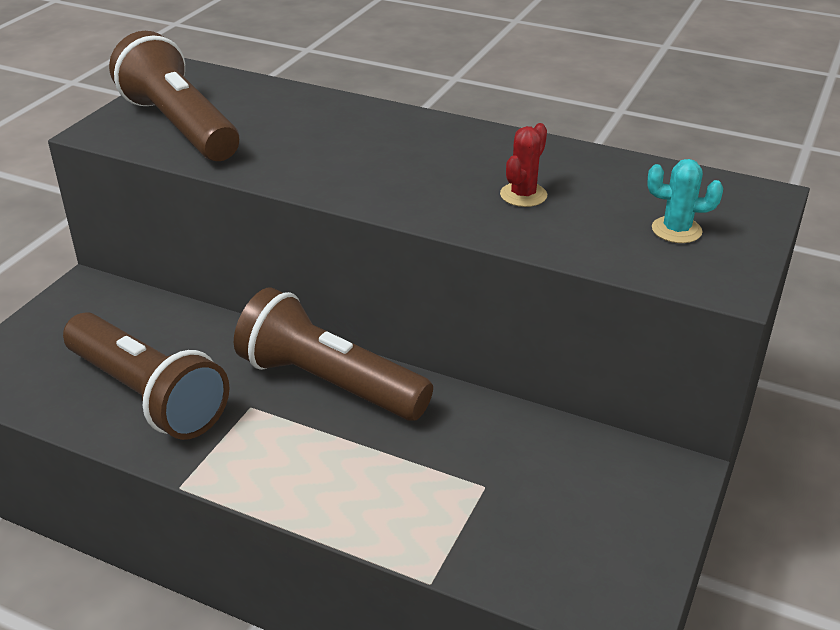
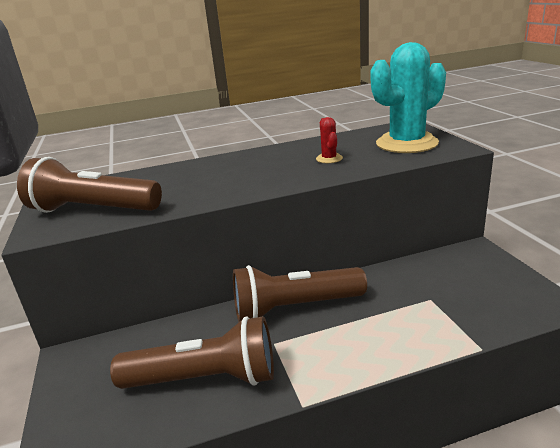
camera: 40 degrees left, 10 degrees down
(676, 230) = (406, 143): turquoise cactus -> turquoise cactus, size x2.37

